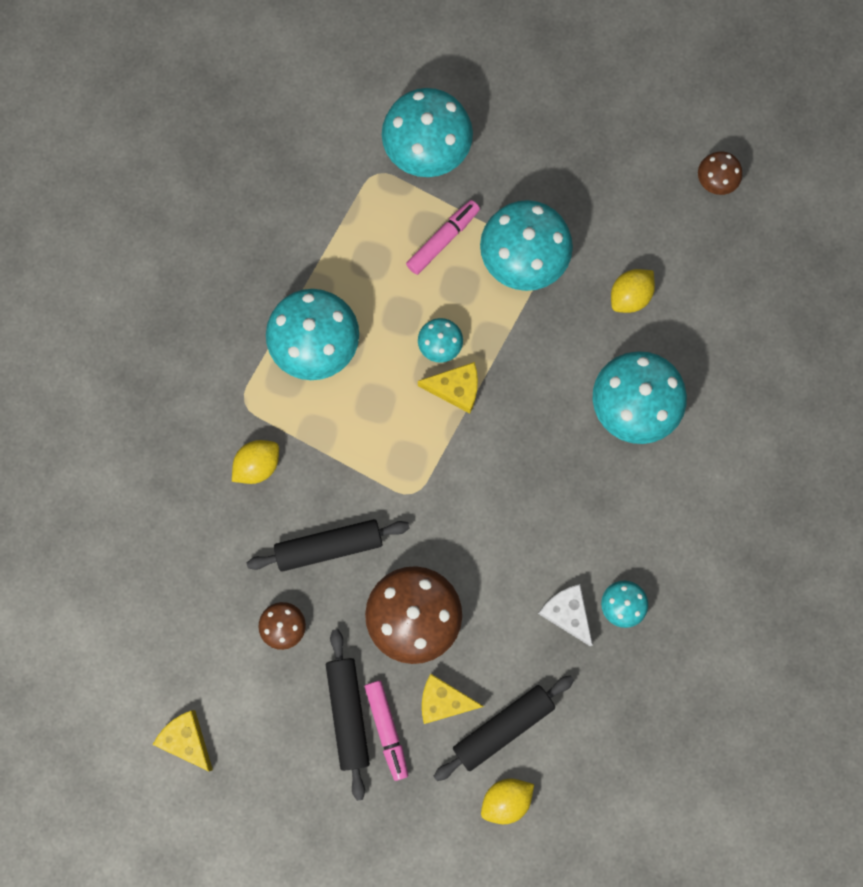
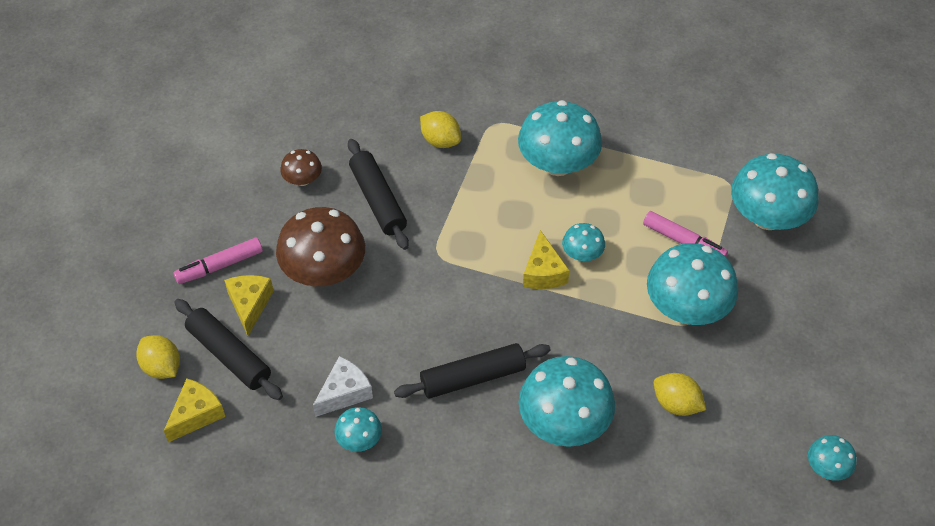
camera: 80 degrees right, 25 degrees down
(187, 739) = (200, 130): yellow cheese -> yellow cheese (196, 415)
(348, 713) = (231, 235): black rolling pin -> black rolling pin (472, 377)
(716, 180) = (827, 467): brown mushroom -> turquoise mushroom

